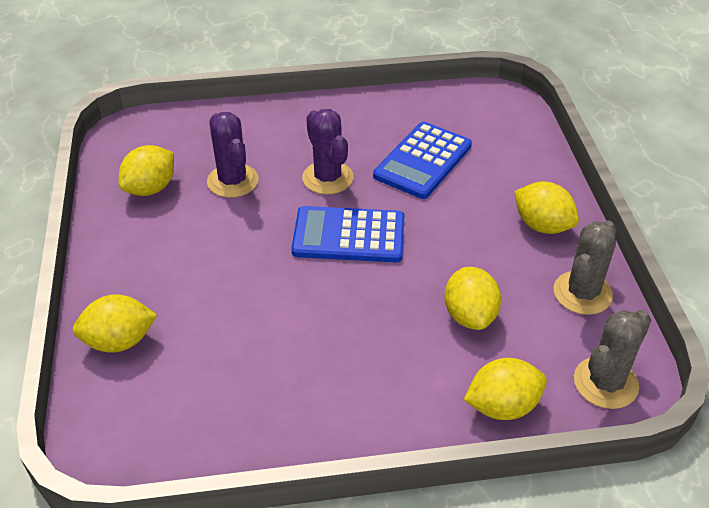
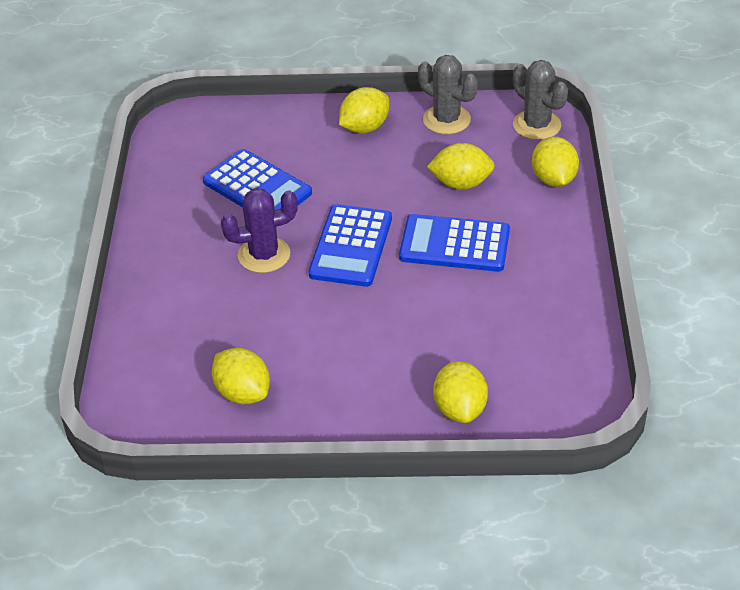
camera: 80 degrees left, 0 degrees up
(233, 181) = (249, 326): purple cactus -> none
(365, 317) = (454, 244): none -> blue calculator

